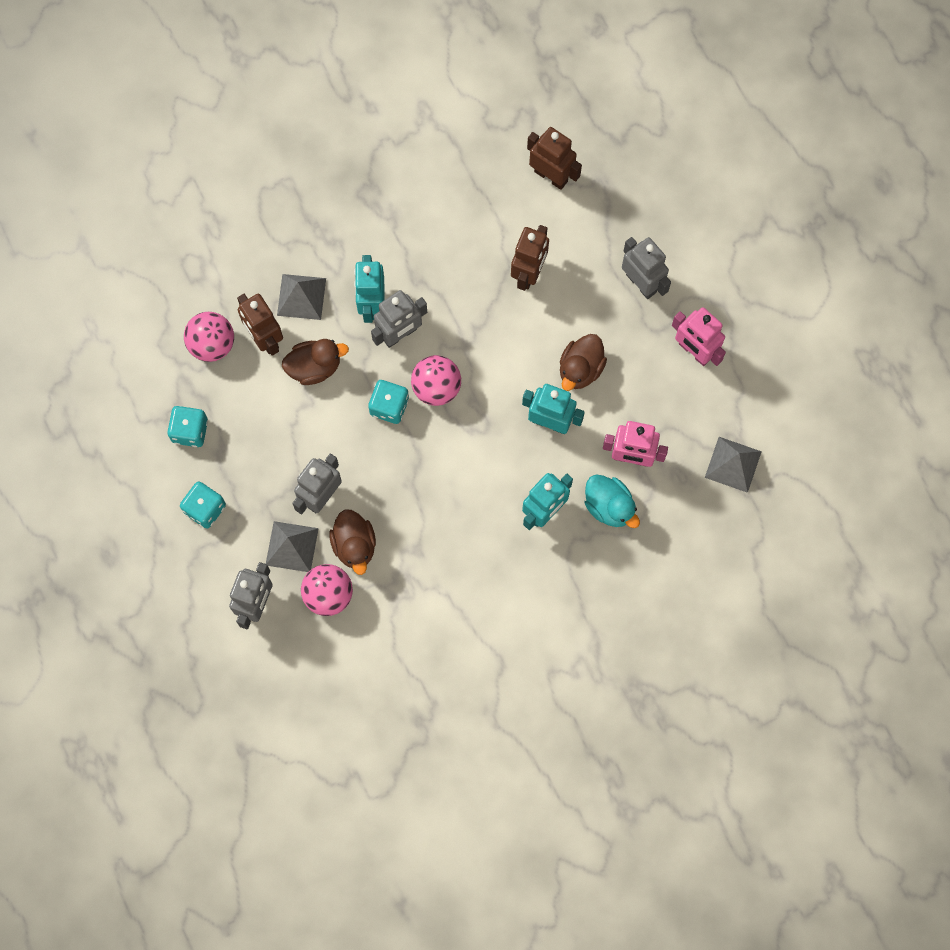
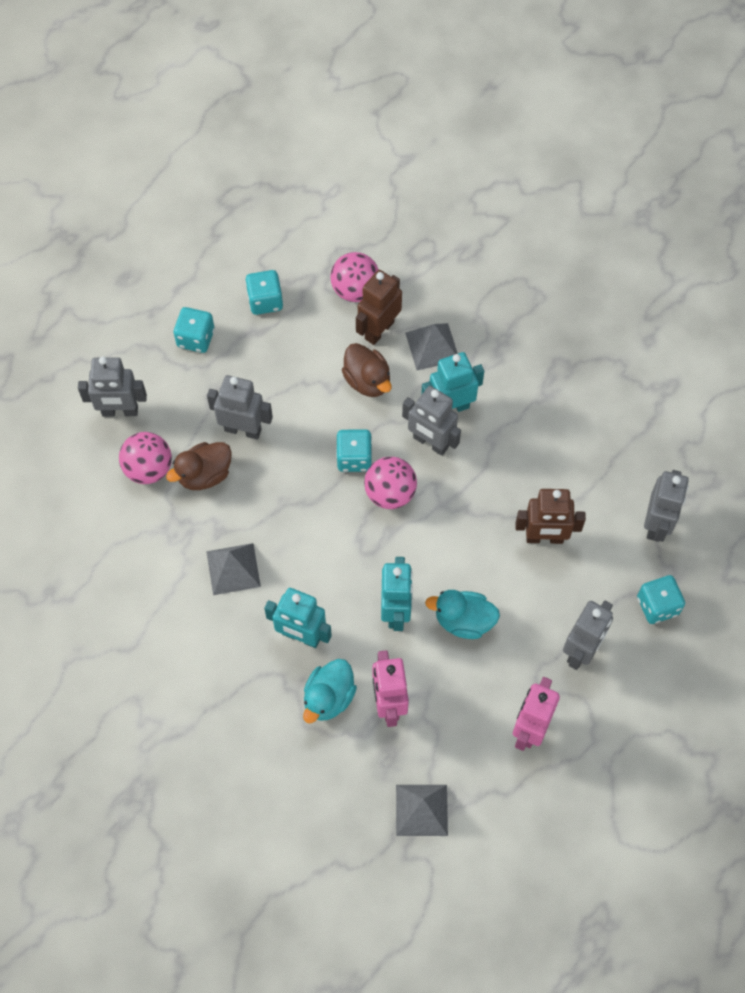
camera: 70 degrees right, 10 degrees down
(291, 546) = (185, 422): grey pyramid -> grey pyramid (233, 568)
(551, 176) = (656, 524): brown robot -> grey robot
(580, 369) = (463, 621): brown duck -> turquoise duck
(624, 206) = (657, 606): none -> turquoise dice

